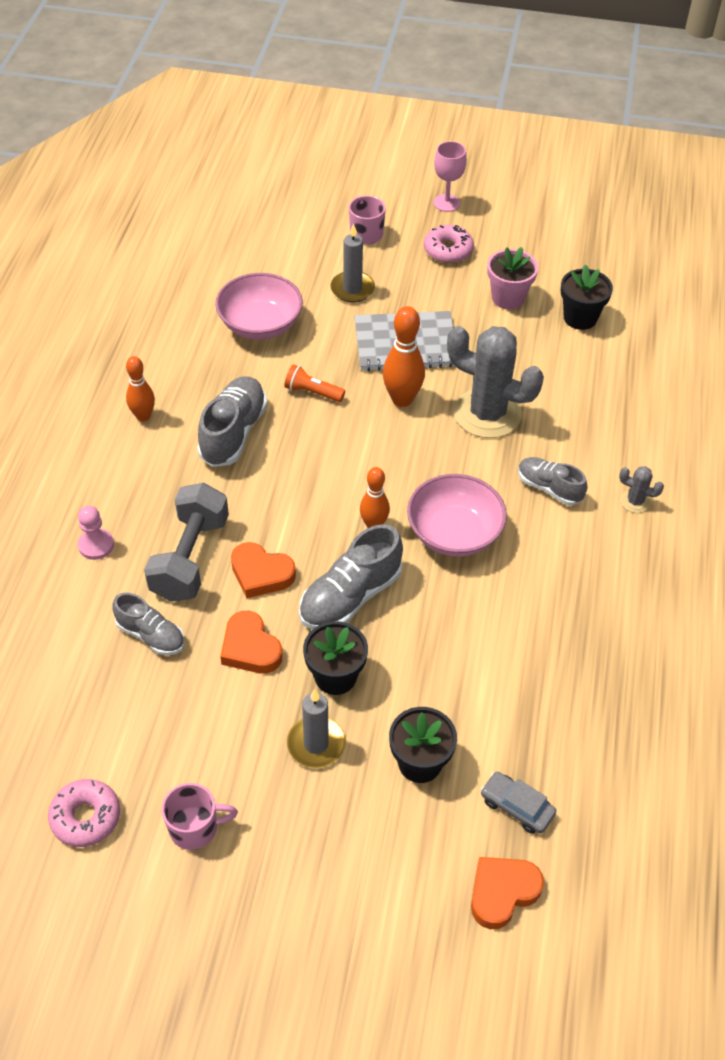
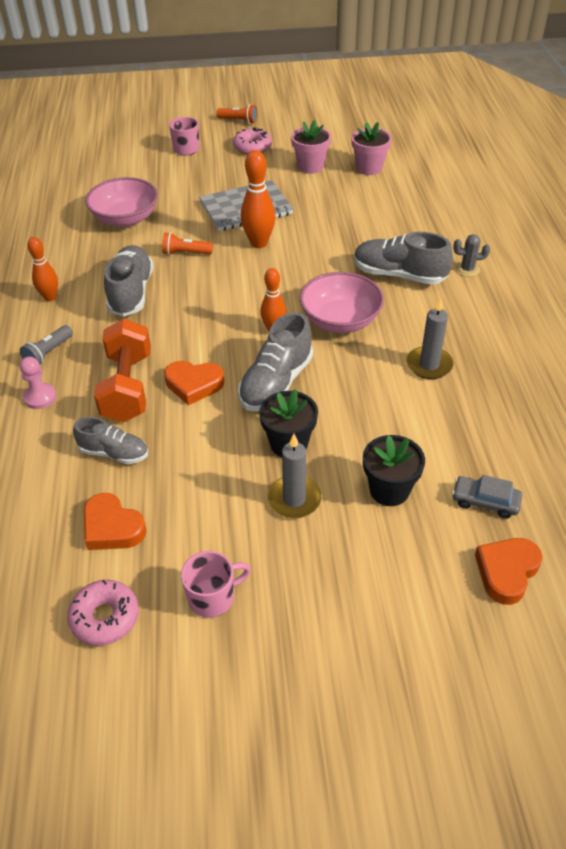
camera: 15 degrees left, 5 degrees down
(121, 490) = (49, 353): none -> grey flashlight
(190, 558) = (127, 387): grey dumbbell -> orange dumbbell
(250, 648) = (206, 441): orange heart -> orange heart (112, 527)
(352, 289) = (190, 183): grey candle -> grey candle (429, 365)
(446, 203) = (238, 121): pink goblet -> orange flashlight
(487, 413) = (329, 238): grey cactus -> none
(549, 488) = (399, 275): grey shoe -> grey shoe, size x1.59
(580, 318) = (369, 168): black flower pot -> pink flower pot

